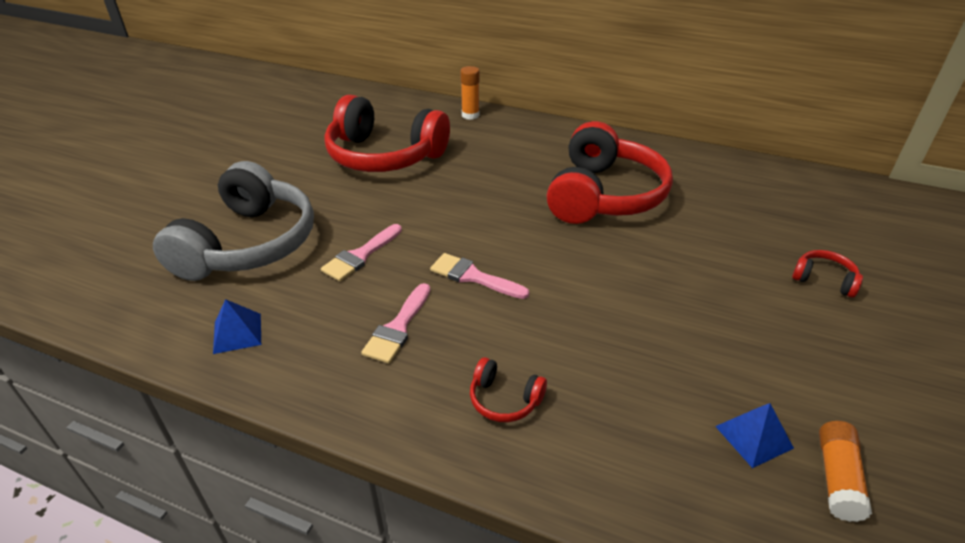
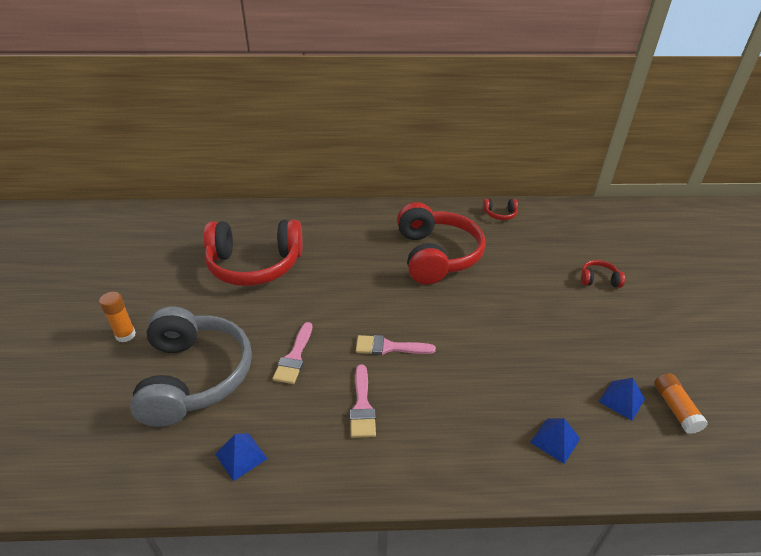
camera: 25 degrees left, 0 degrees up
(470, 115) = (300, 212): orange glue stick -> orange glue stick (125, 335)
(504, 400) = (468, 433): red headphones -> red headphones (500, 214)
(616, 450) = (555, 440): none -> blue pyramid

